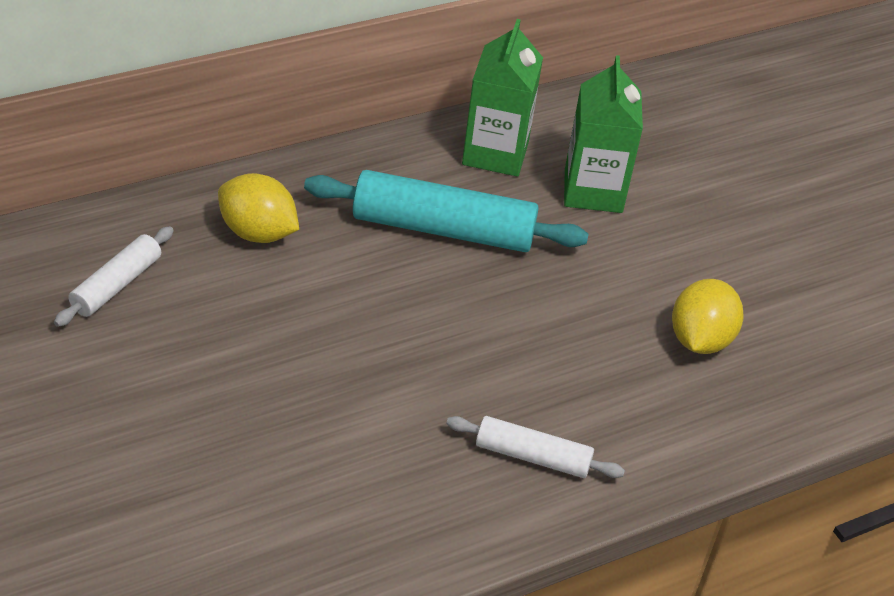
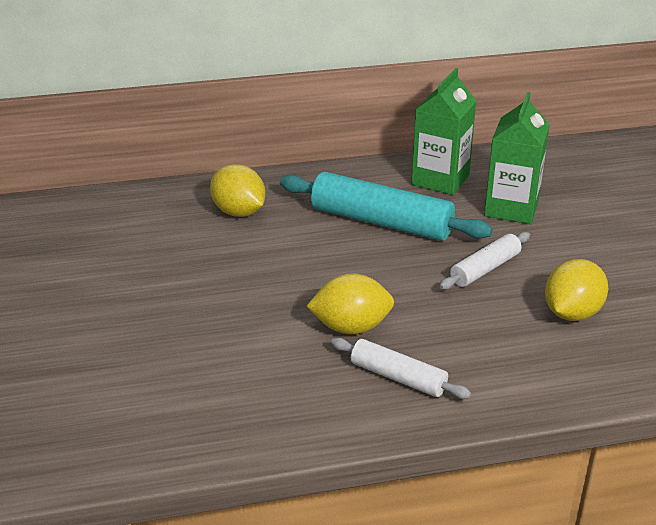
camera: 20 degrees right, 10 degrees down
(116, 285) = (122, 233): white rolling pin -> white rolling pin (485, 269)
(457, 394) = (351, 327): none -> yellow lemon

